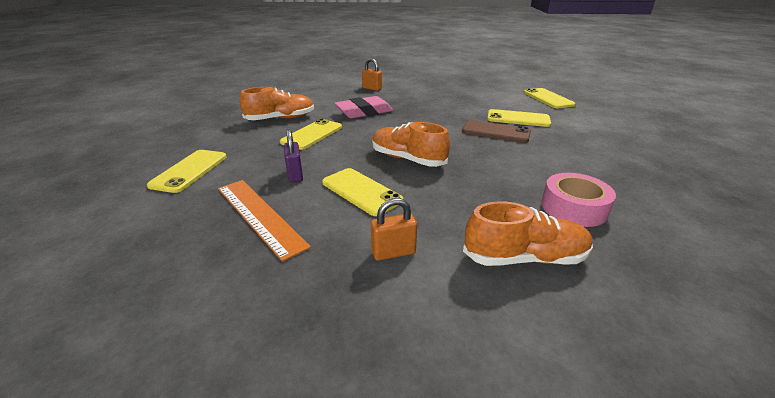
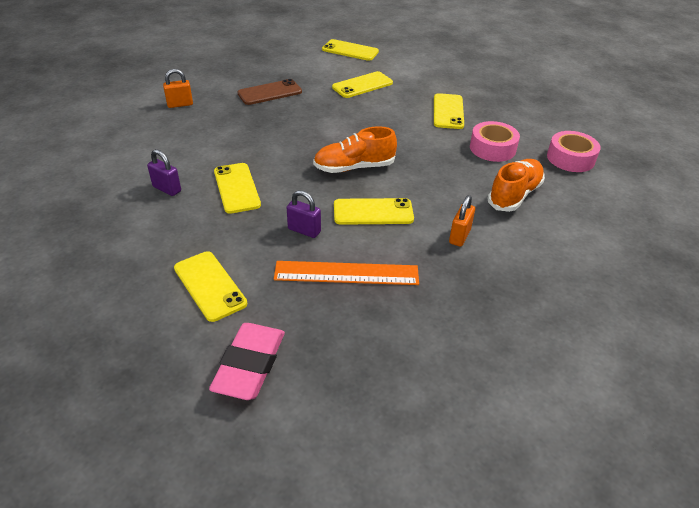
camera: 50 degrees left, 10 degrees up
(280, 119) = (167, 189): orange shoe -> purple padlock
(364, 112) = (232, 139): pink eraser -> pink eraser (250, 365)
(496, 132) = (368, 107): brown phone -> brown phone (270, 93)
(572, 162) = (448, 111): none -> yellow phone
(682, 270) = (570, 158): none -> pink tape

